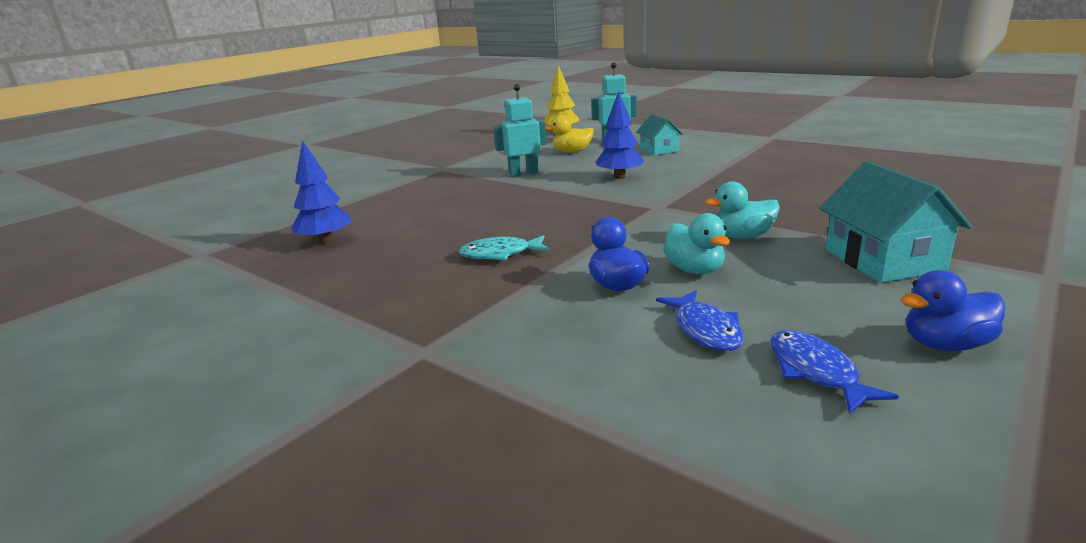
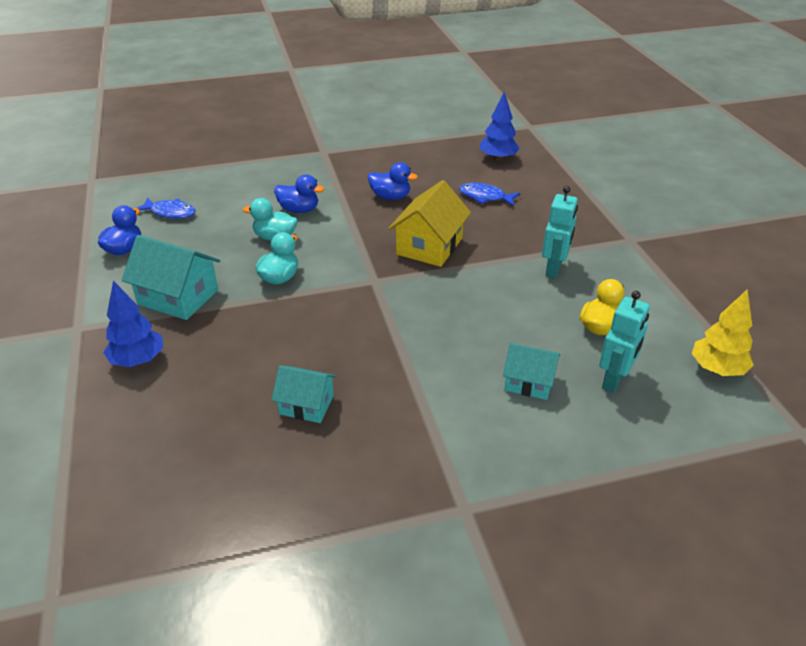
camera: 125 degrees right, 15 degrees up
(500, 254) = (390, 197): turquoise fish -> blue duck
(566, 209) = (429, 246): none -> yellow house
(619, 177) = (469, 305): blue tree -> blue tree (138, 360)
(705, 330) = (230, 209): blue fish -> blue fish (485, 197)
(818, 176) = (306, 405): none -> turquoise house

